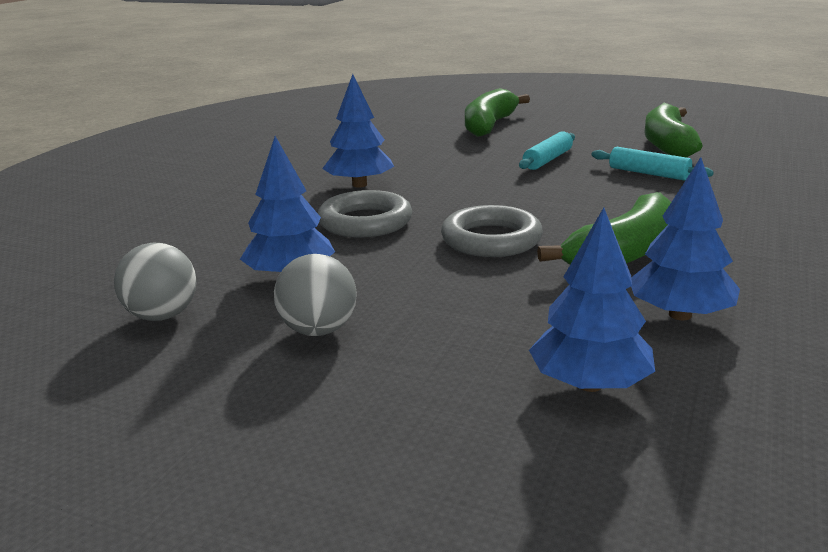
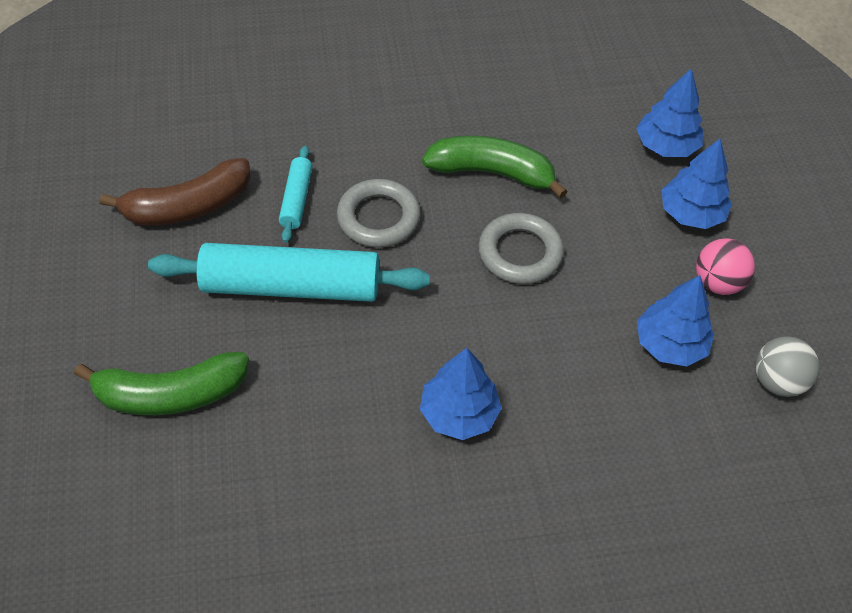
camera: 125 degrees left, 30 degrees up
(318, 330) = (717, 283): grey ball -> pink ball
(365, 222) = (544, 354): grey ring -> grey ring (378, 218)
(547, 160) = (291, 286): turquoise rolling pin -> turquoise rolling pin, size x2.11
(667, 144) = (188, 206): green banana -> brown banana
(680, 315) = (563, 128): blue tree -> blue tree (691, 213)

